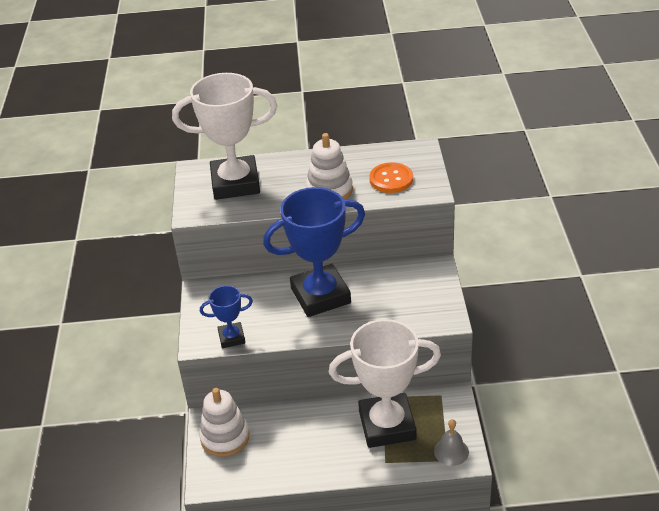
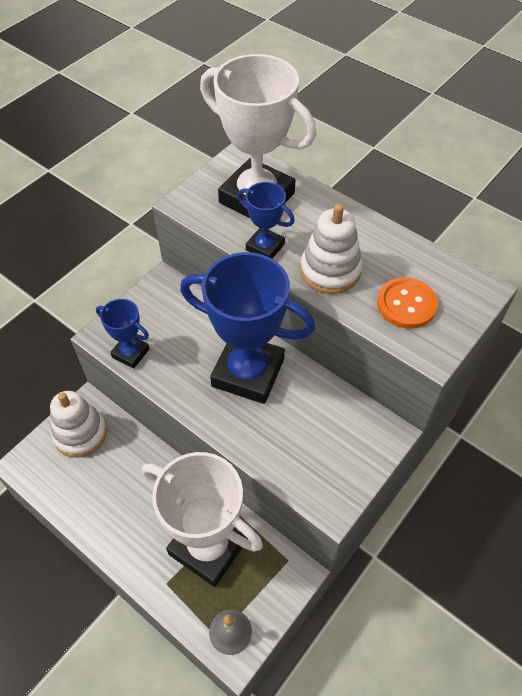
camera: 40 degrees right, 15 degrees up
(275, 203) = (265, 247): none -> blue trophy

